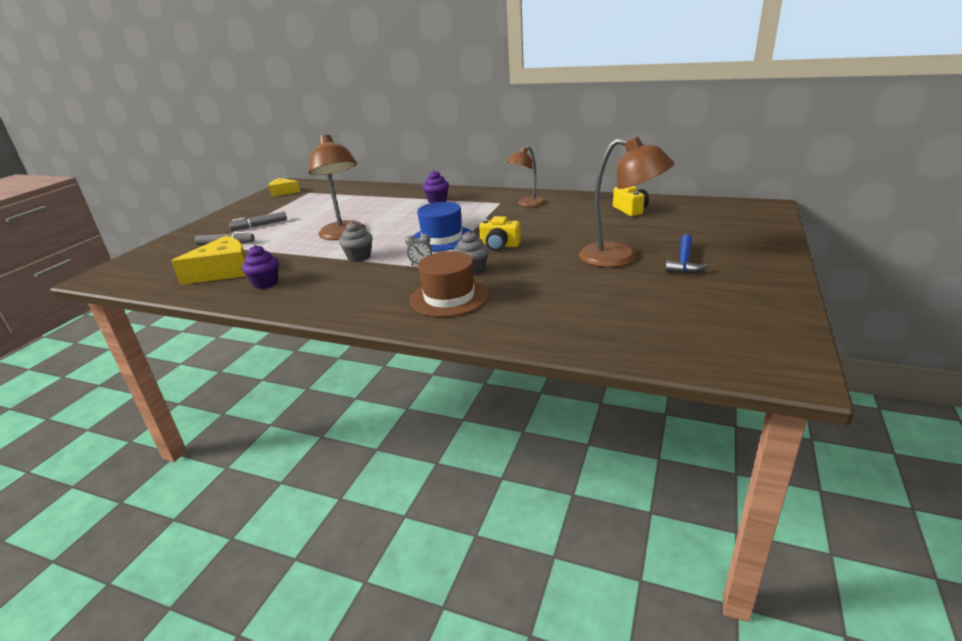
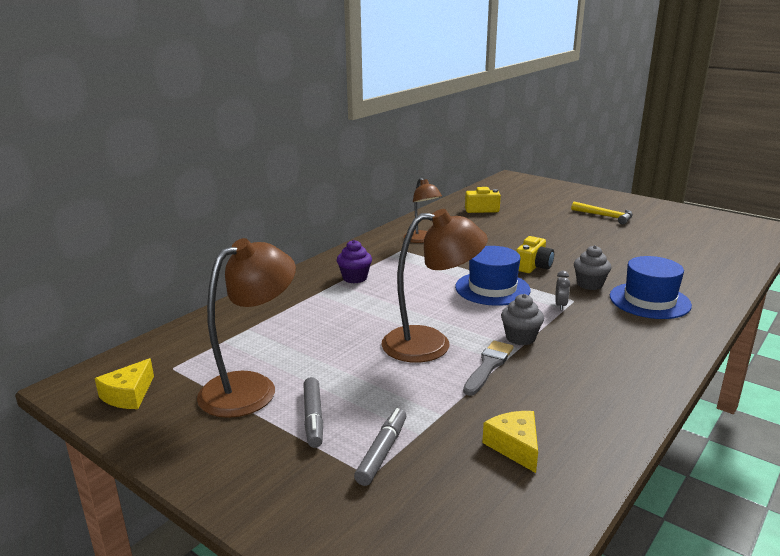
camera: 75 degrees left, 5 degrees down
(224, 271) = (515, 446): yellow cheese -> yellow cheese, size x0.61
(265, 283) = (576, 406): purple cupcake -> none
(316, 253) = (488, 366): none -> grey brush
(449, 297) = (649, 300): brown hat -> blue hat
(620, 258) = (588, 231): brown lamp -> brown lamp (251, 388)
(684, 261) = (605, 216): blue hammer -> yellow hammer

